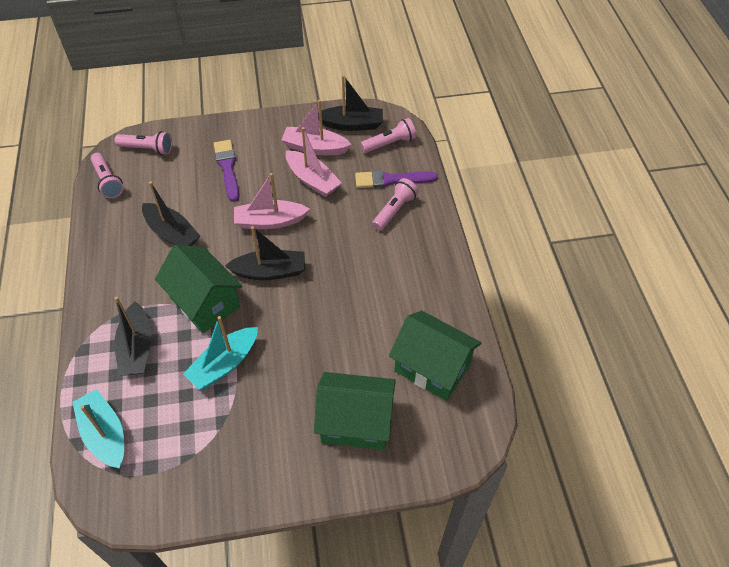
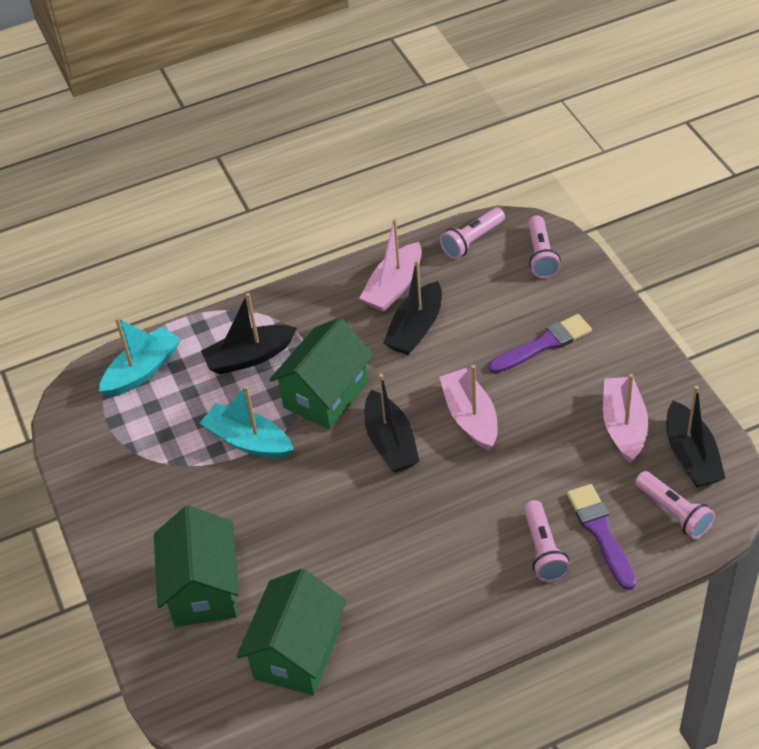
camera: 80 degrees right, 5 degrees down
(312, 180) = (561, 440): pink boat -> pink boat (394, 287)
(394, 210) = (543, 550): pink flashlight -> pink flashlight turned 60 degrees clockwise

